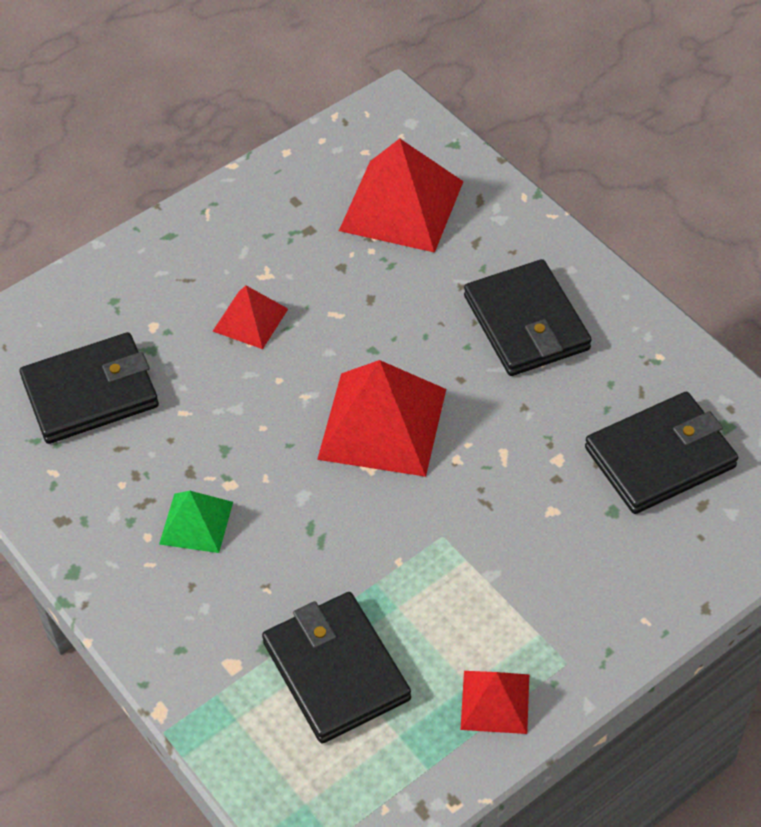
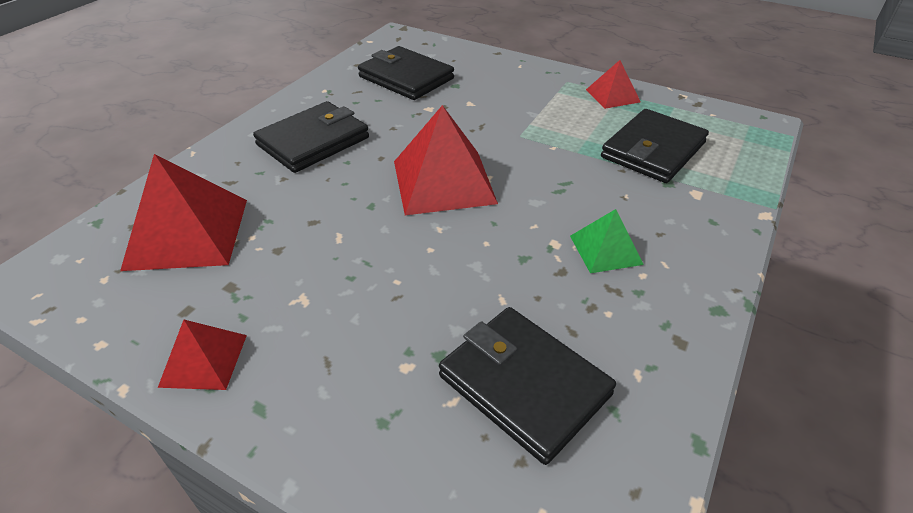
camera: 115 degrees left, 10 degrees down
(250, 319) = (367, 290): red pyramid -> red pyramid (203, 360)

